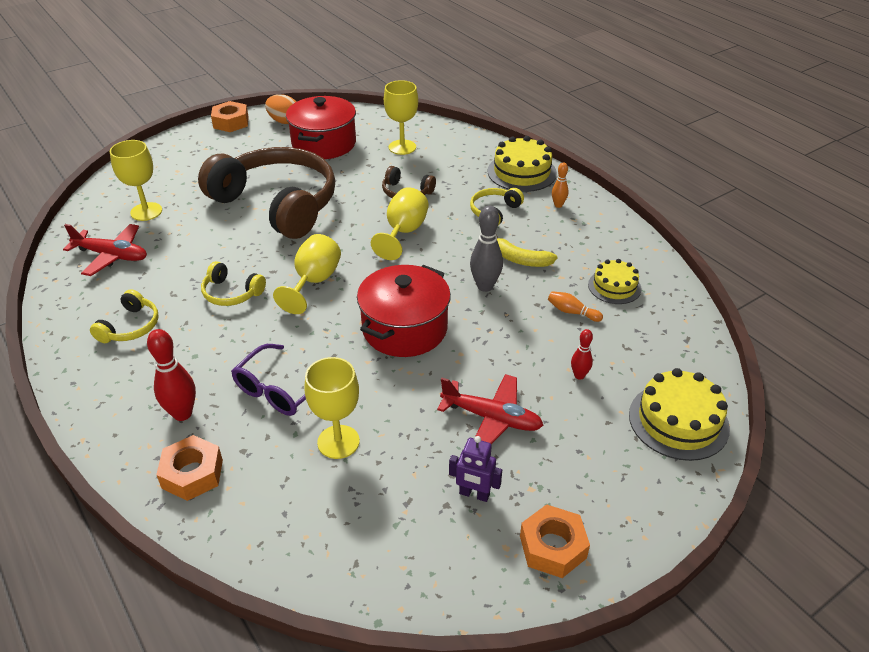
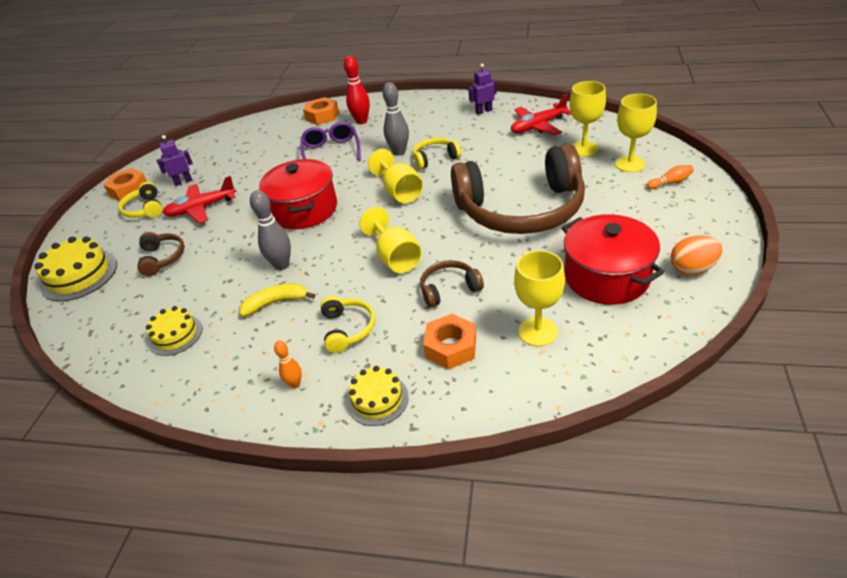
camera: 140 degrees right, 0 degrees up
(92, 312) = (483, 111): none -> purple robot
(130, 327) = (452, 120): yellow headphones -> yellow headphones (145, 209)
(231, 122) = (723, 232): orange nut -> orange nut (451, 347)
(238, 327) = (399, 152): none -> grey bowling pin
(338, 442) = (273, 157): yellow goblet -> yellow goblet (630, 164)
(522, 172) = (377, 399): yellow cake -> yellow cake, size x0.64
(572, 312) = (197, 292): orange bowling pin -> orange bowling pin (670, 183)
(579, 375) = (162, 258): red bowling pin -> brown headphones

